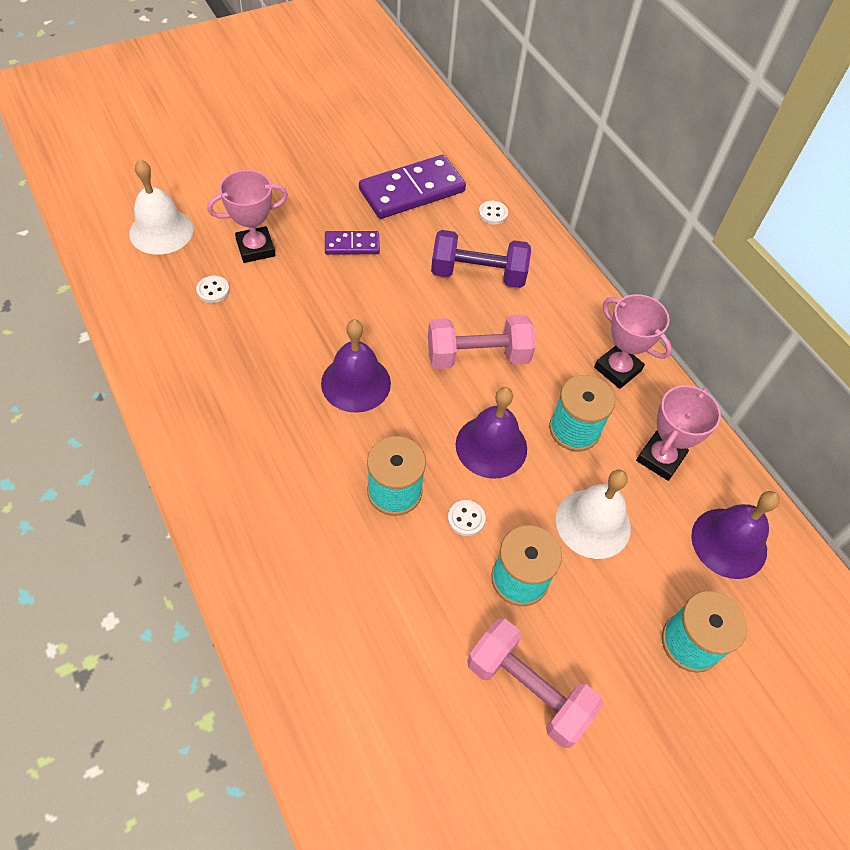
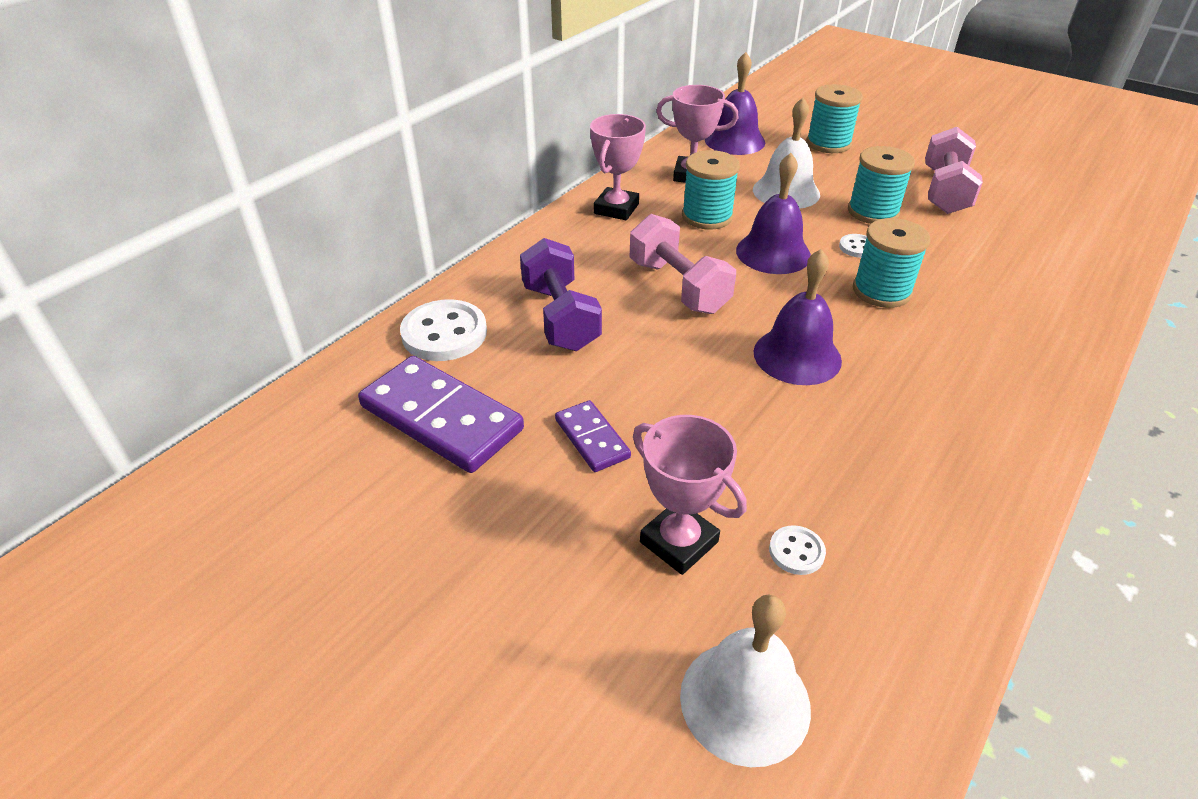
camera: 110 degrees left, 15 degrees down
(493, 213) = (444, 333): white button -> white button, size x2.04

